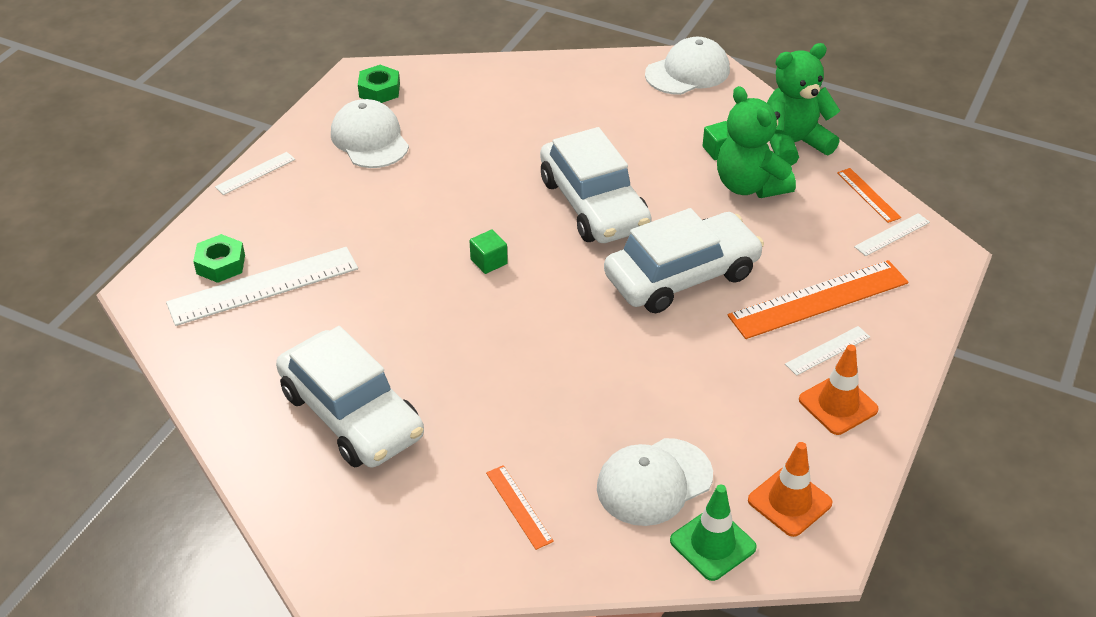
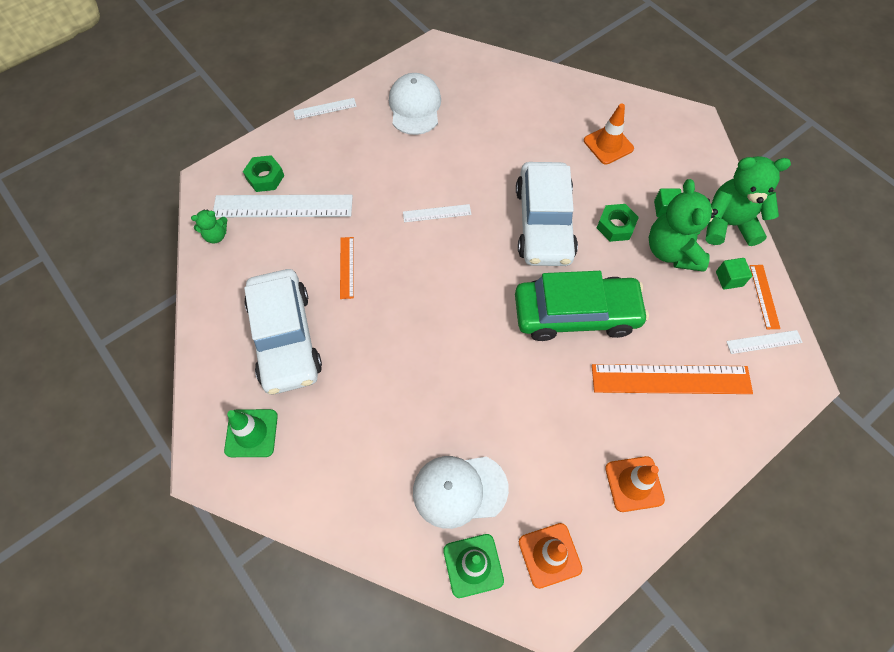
camera: 25 degrees right, 20 degrees up
(192, 343) = (216, 235): none -> green teddy bear
(368, 522) = (251, 433): none -> green traffic cone
(379, 90) = (443, 66): green nut -> green nut (615, 226)
(489, 261) = (442, 245): green cube -> green cube (729, 279)
(519, 506) = (355, 467): orange ruler -> orange ruler (347, 267)
(620, 110) = (608, 145): none -> orange traffic cone
(682, 276) = (576, 314): white car -> green car
(687, 72) = (679, 126): white cap -> none
(827, 350) = (652, 430): white ruler -> white ruler (437, 213)

